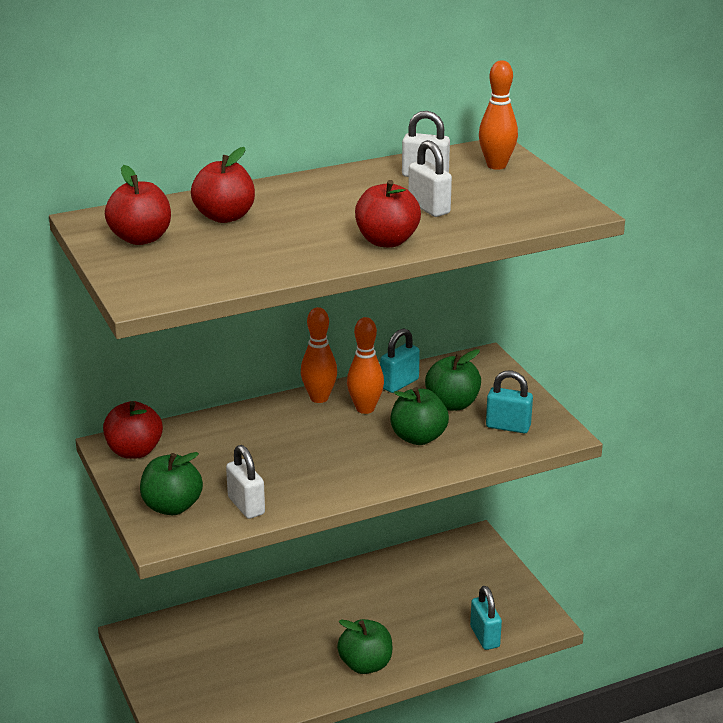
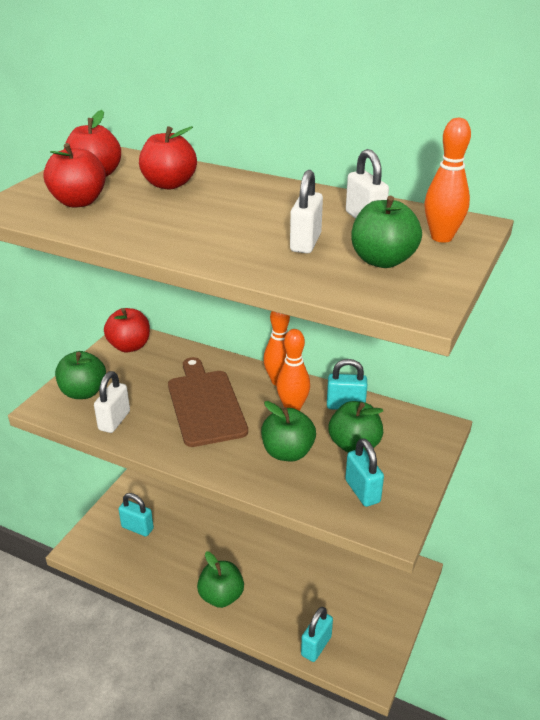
camera: 50 degrees right, 5 degrees up
(207, 678) = (137, 528): none -> turquoise padlock
(295, 448) = (205, 404): none -> brown cutting board
(387, 241) = (215, 250): red apple -> red apple (79, 202)
(498, 196) = (382, 260): none -> green apple

